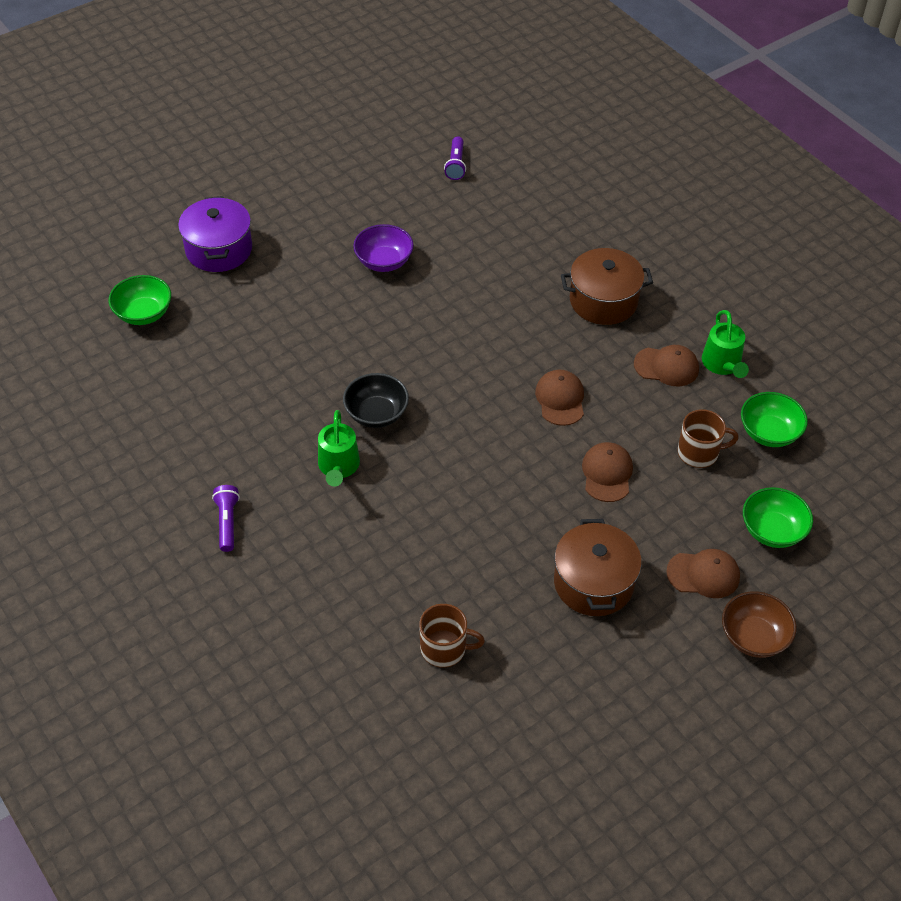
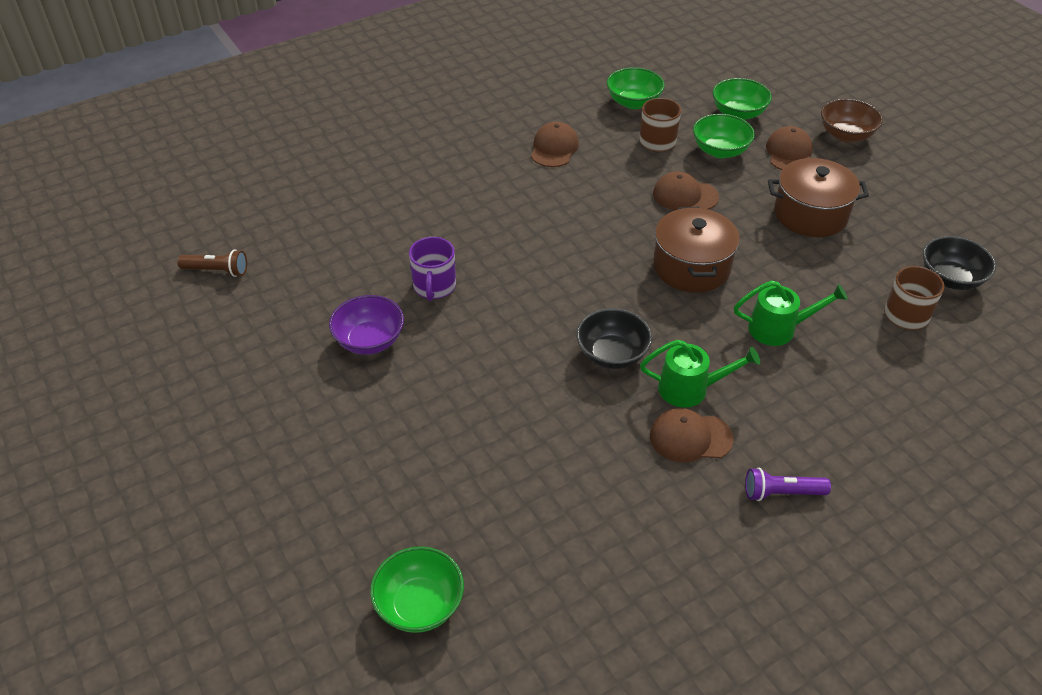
camera: 85 degrees left, 5 degrees down
(219, 249) = (306, 513): purple pot -> none
(450, 294) = (434, 286): none -> purple mug
(456, 164) = (217, 271): purple flashlight -> brown flashlight
(503, 701) = (950, 279): none -> black bowl
(560, 399) = (593, 217): brown cap -> brown cap (690, 437)
(603, 301) = (462, 178): brown pot -> brown pot (691, 267)
(693, 508) = (720, 151): none -> green bowl
(723, 365) = (554, 117): green watering can -> green watering can (779, 328)

